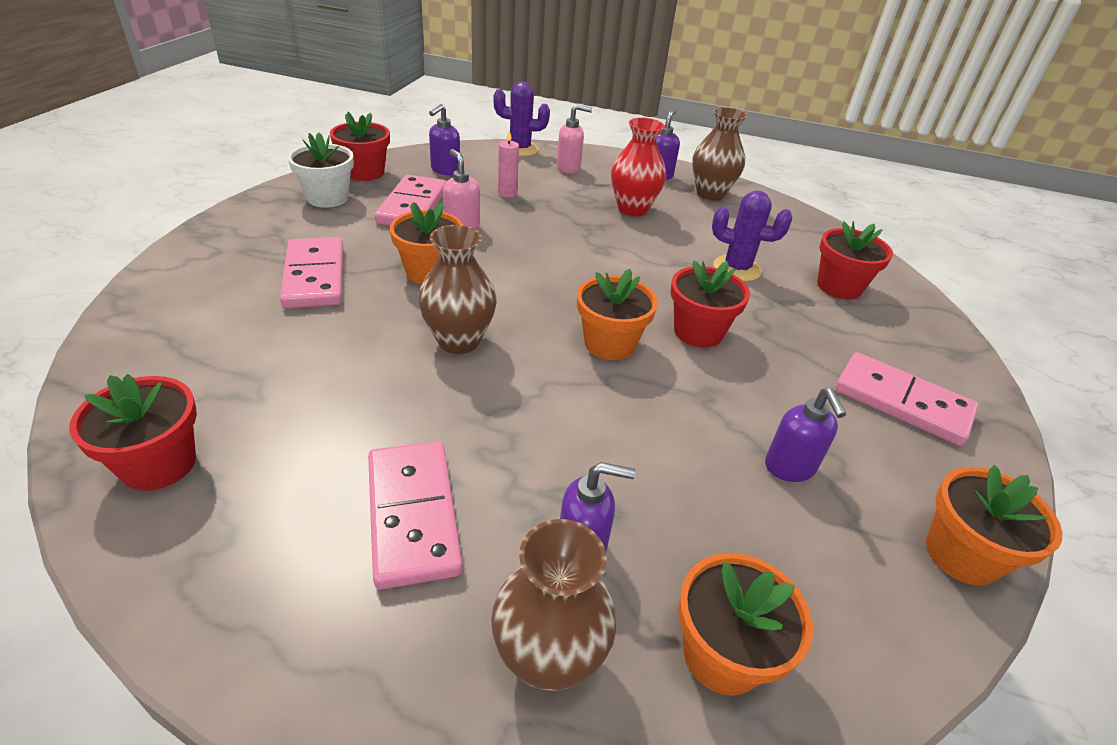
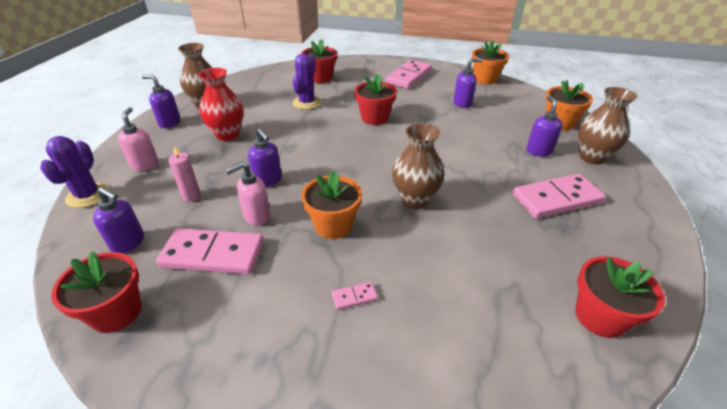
camera: 90 degrees left, 0 degrees up
(314, 276) = (354, 297): pink domino -> pink domino, size x0.41
(328, 198) = (185, 332): white flower pot -> none
(527, 234) = (268, 180): none -> purple soap dispenser
(609, 343) = (395, 144): orange flower pot -> none

